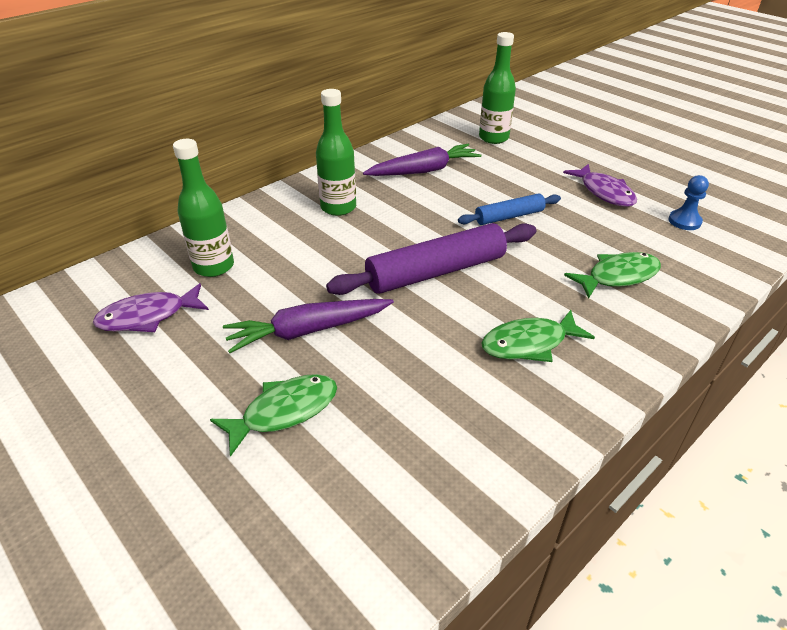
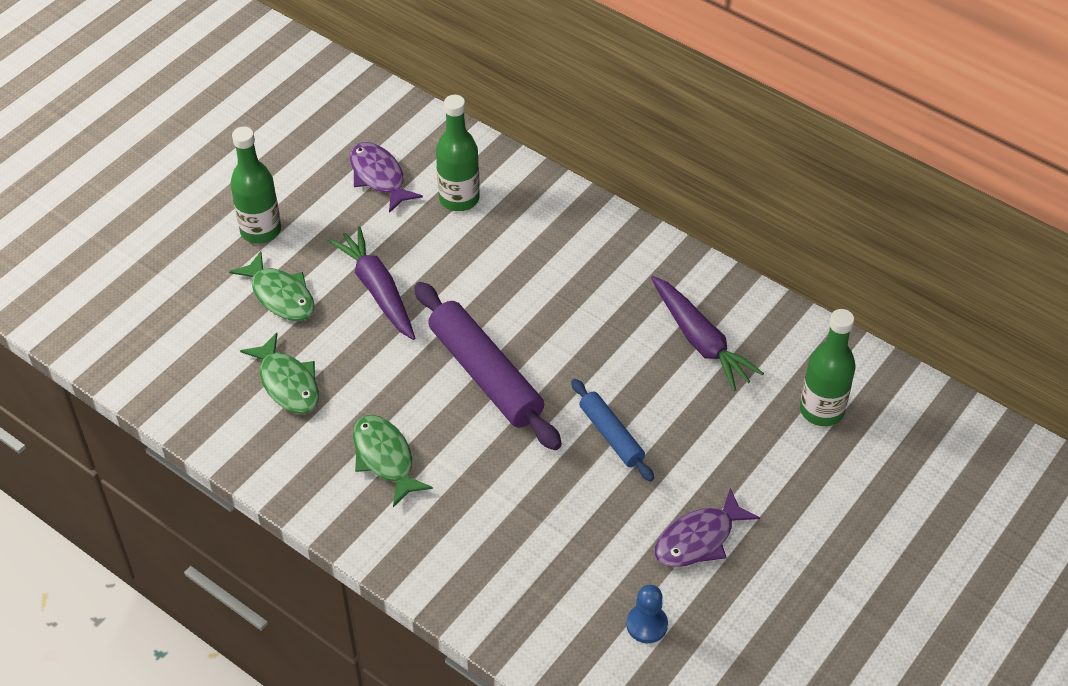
camera: 80 degrees right, 10 degrees up
(338, 207) = (590, 272): green bottle -> green bottle (260, 230)
(618, 276) = (510, 540): green fish -> green fish (288, 383)

